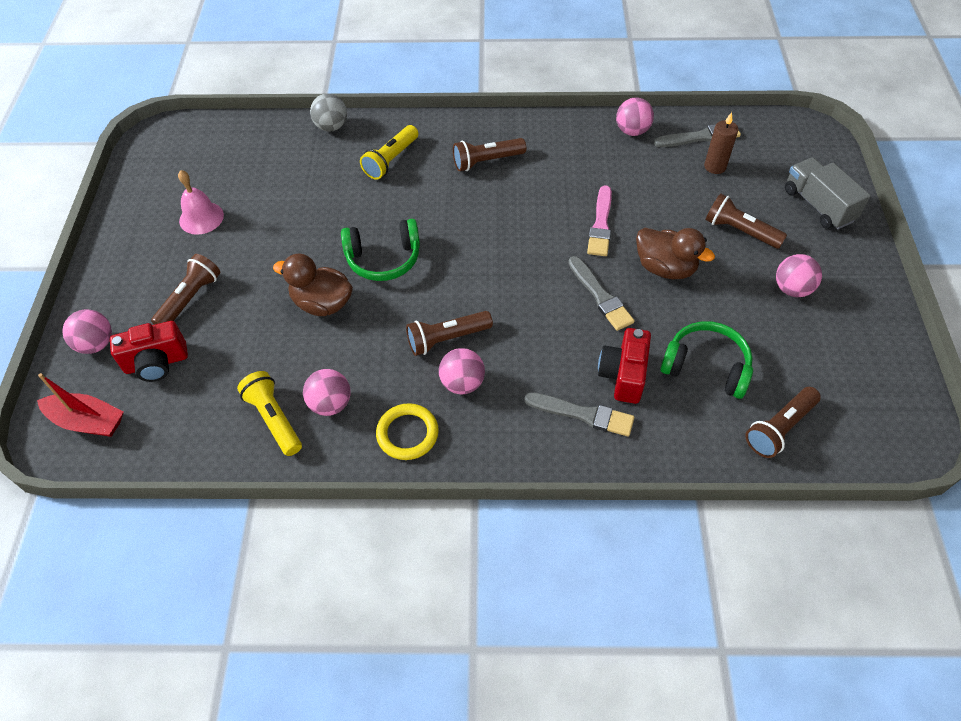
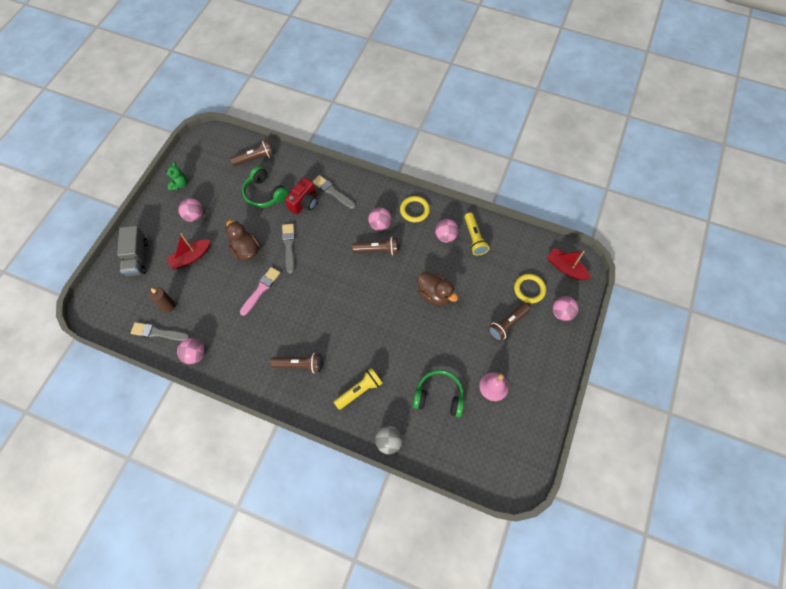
camera: 160 degrees left, 10 degrees up
(156, 363) = (529, 289): red camera -> yellow ring
(383, 259) = (392, 312): green headphones -> green headphones (439, 396)
(740, 231) = (191, 257): brown flashlight -> red boat
(867, 330) = (179, 184): none -> green teddy bear

